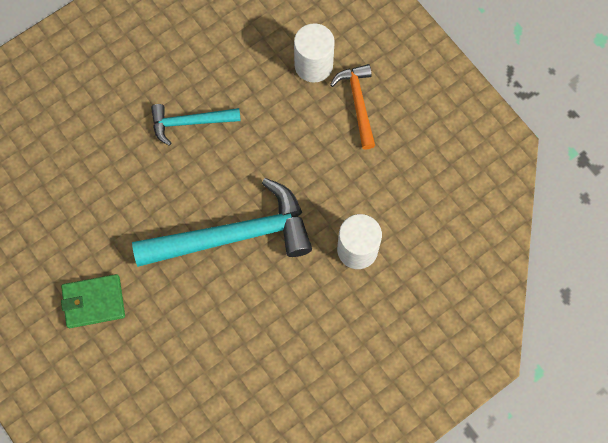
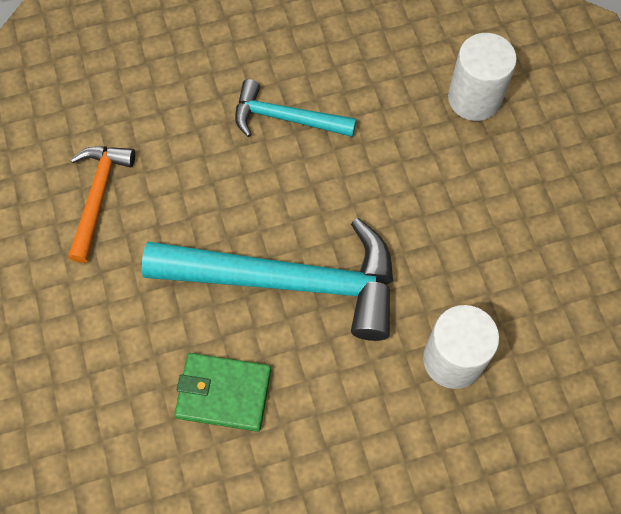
camera: 20 degrees right, 5 degrees down
(94, 302) = (69, 305): green wallet -> green wallet (224, 393)
(358, 103) = (518, 165): orange hammer -> orange hammer (98, 197)

